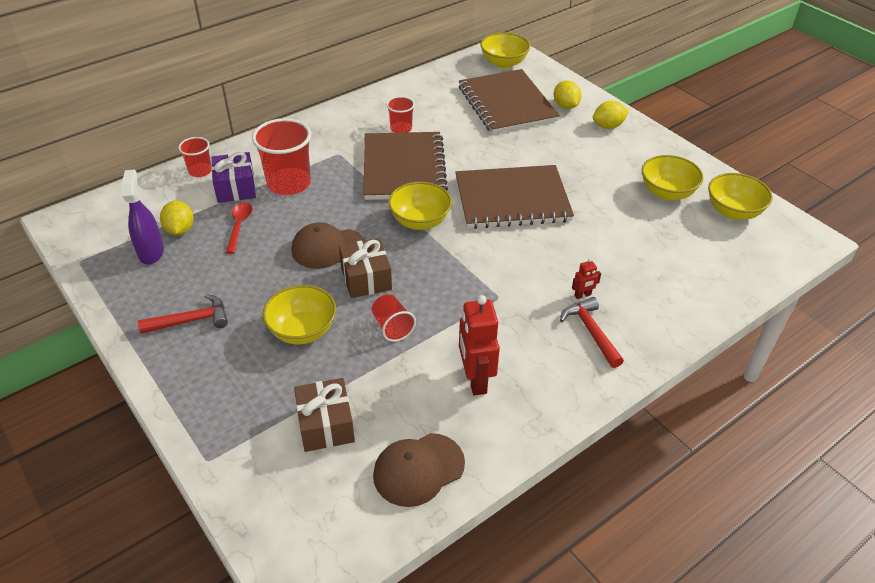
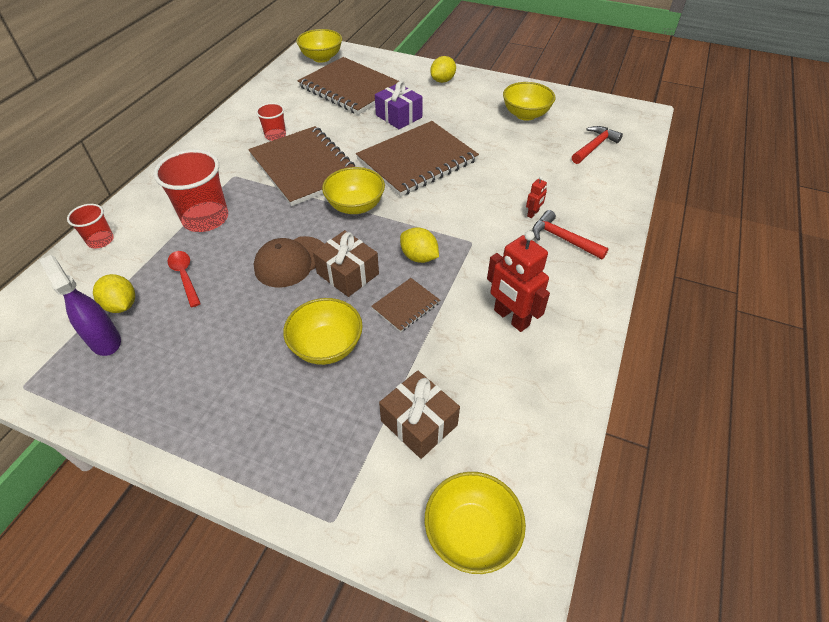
camera: 30 degrees left, 5 degrees up
(191, 321) = (204, 389): red hammer -> red hammer (594, 146)
(236, 188) = (153, 242): purple gift -> purple gift (399, 116)
(392, 327) = (406, 306): red cup -> brown notebook
(418, 469) = (531, 419): brown cap -> none
(565, 106) = (398, 76): yellow lemon -> yellow lemon (419, 257)
(733, 211) = (580, 112): yellow bowl -> yellow bowl (471, 533)

